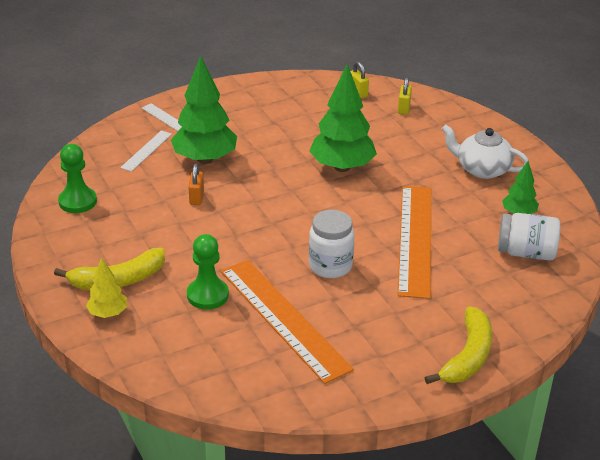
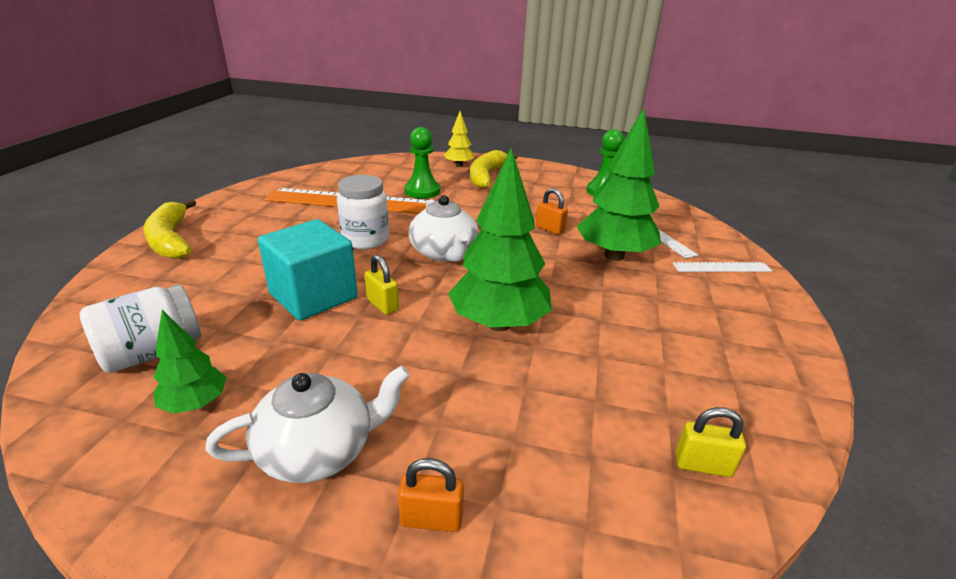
camera: 130 degrees right, 5 degrees down
(297, 222) = (444, 253): none -> white teapot
(404, 108) = (595, 491): yellow padlock -> yellow padlock (382, 305)
(415, 239) = (313, 296): orange ruler -> turquoise cube
(464, 132) = (431, 519): none -> orange padlock

